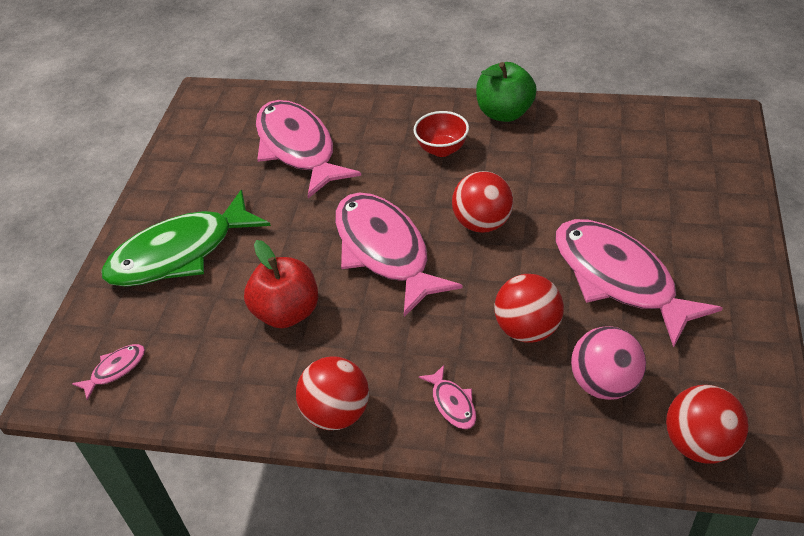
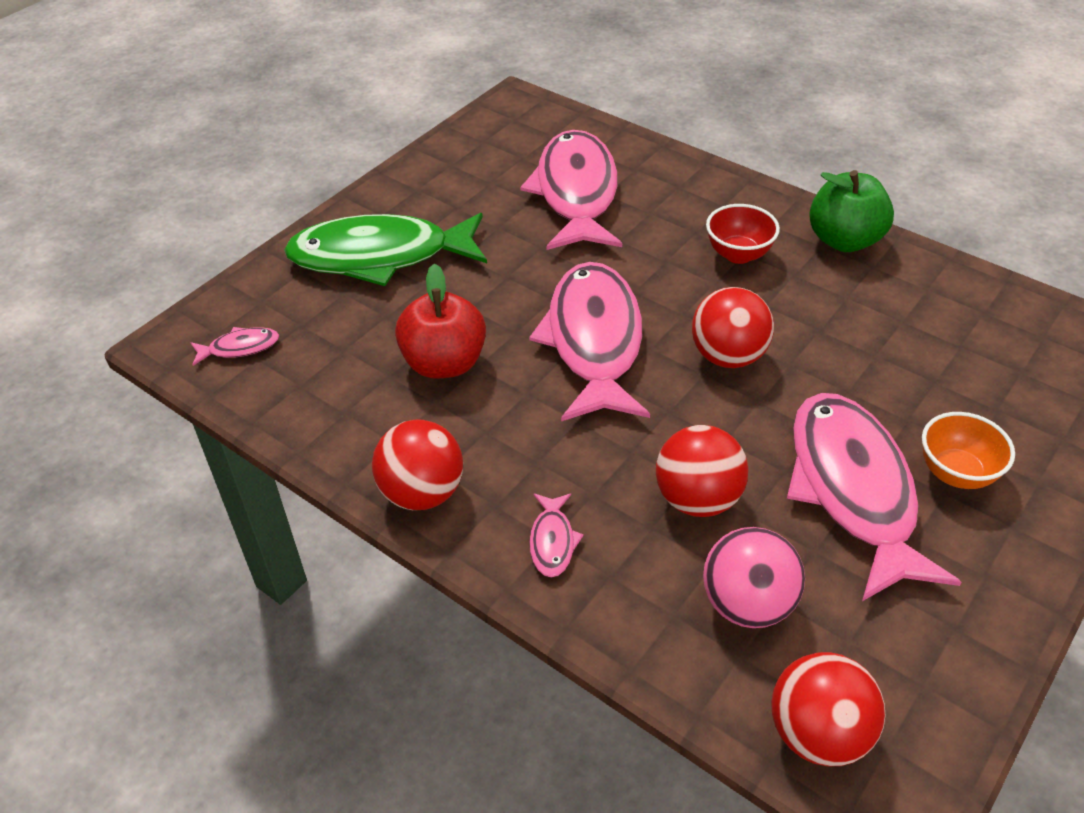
camera: 25 degrees right, 0 degrees up
(671, 240) = (956, 473): none -> orange bowl

